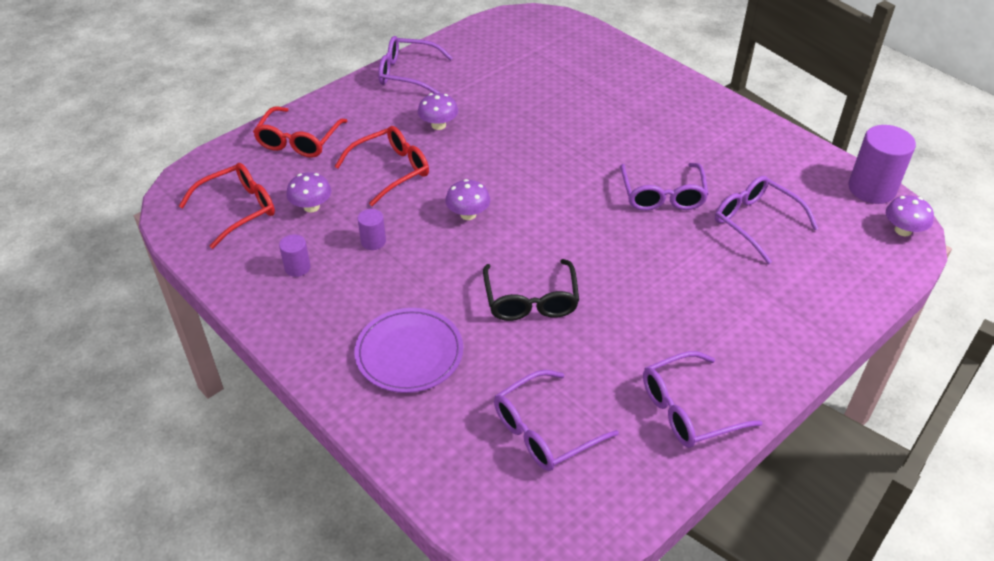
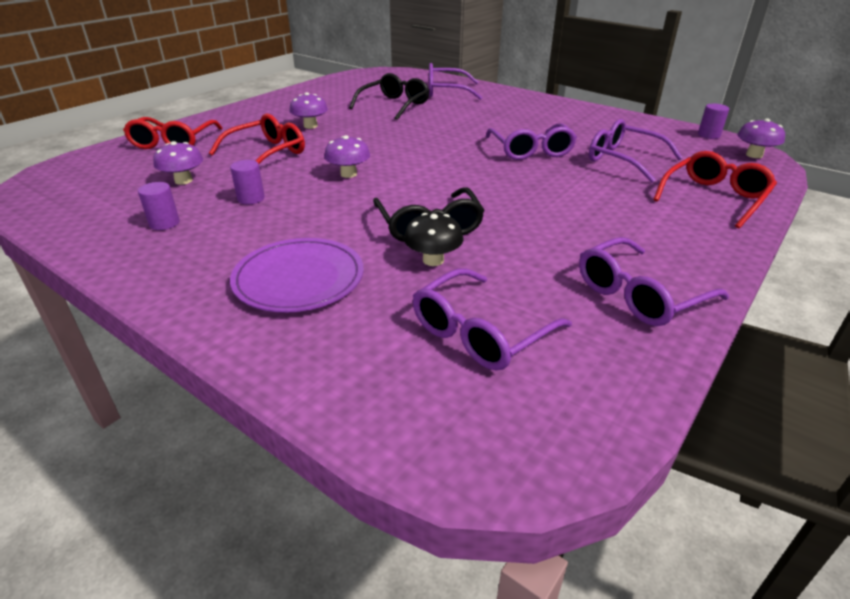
camera: 10 degrees left, 10 degrees down
(238, 209) = (101, 188): red glasses -> red glasses (714, 198)
(407, 73) = (278, 102): purple glasses -> purple glasses (446, 91)
(525, 345) = (433, 260): none -> black mushroom
(535, 92) = (394, 105): none -> black glasses
(871, 189) = (708, 135): purple cylinder -> purple cylinder, size x0.51

